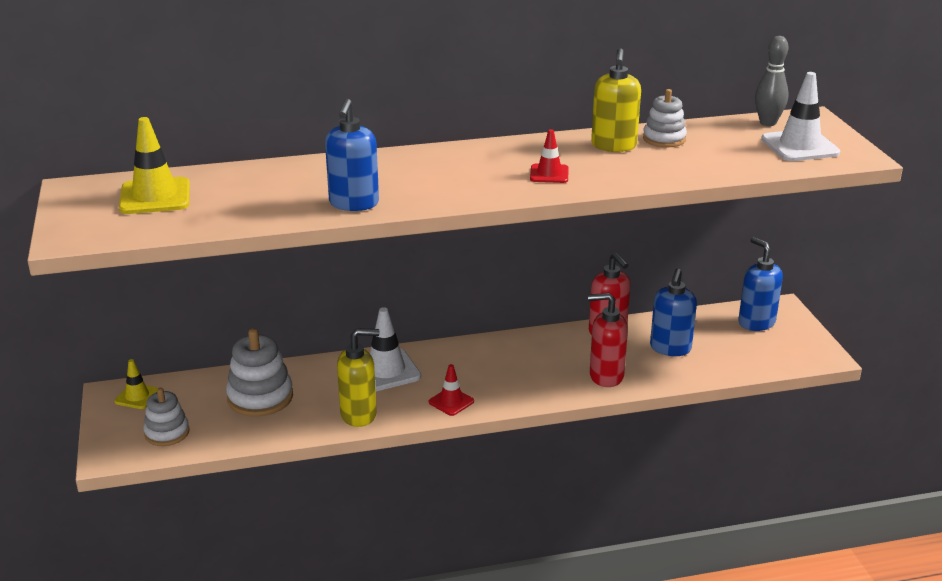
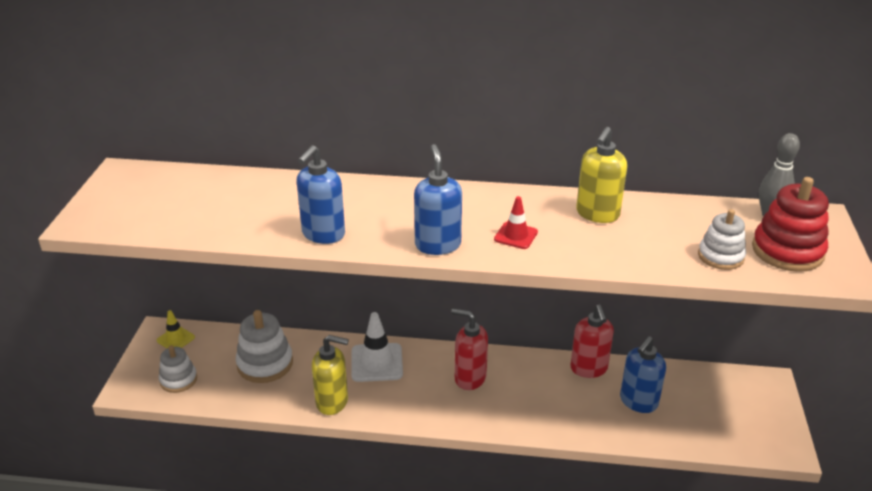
camera: 20 degrees right, 5 degrees up
(155, 197) = (173, 193): yellow traffic cone -> none
(451, 402) = (414, 409): red traffic cone -> none
(605, 376) = (563, 417): red soap dispenser -> red soap dispenser (469, 378)
(664, 139) = (652, 215): white stacking toy -> white stacking toy (720, 256)
(756, 323) = (736, 393): blue soap dispenser -> blue soap dispenser (437, 245)
(800, 146) = (787, 251): white traffic cone -> red stacking toy

